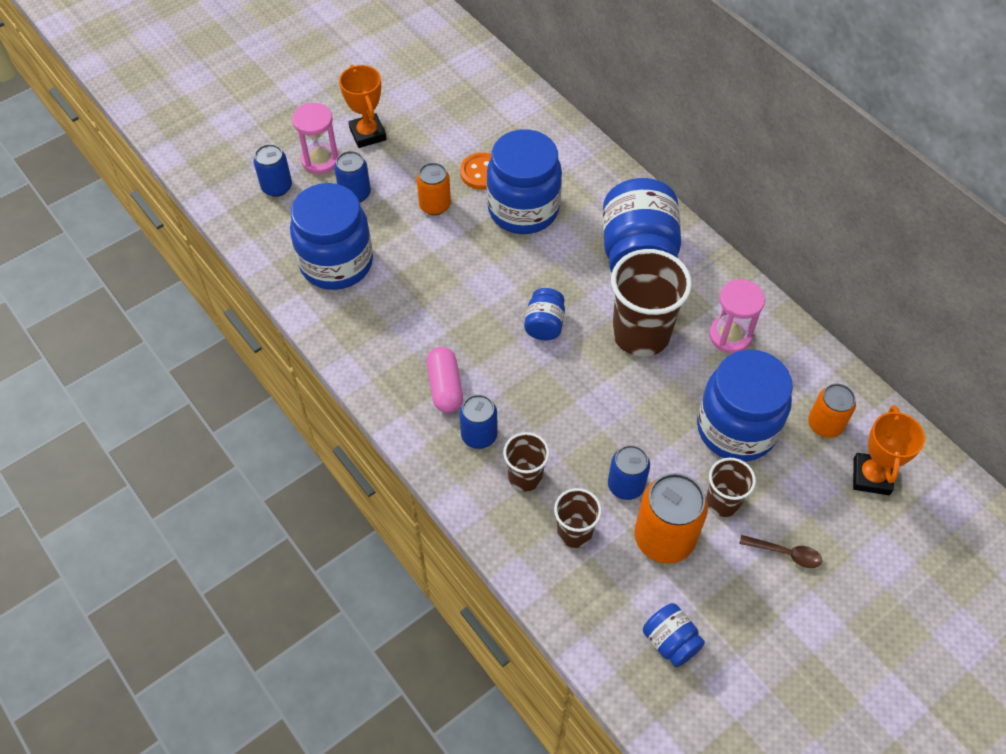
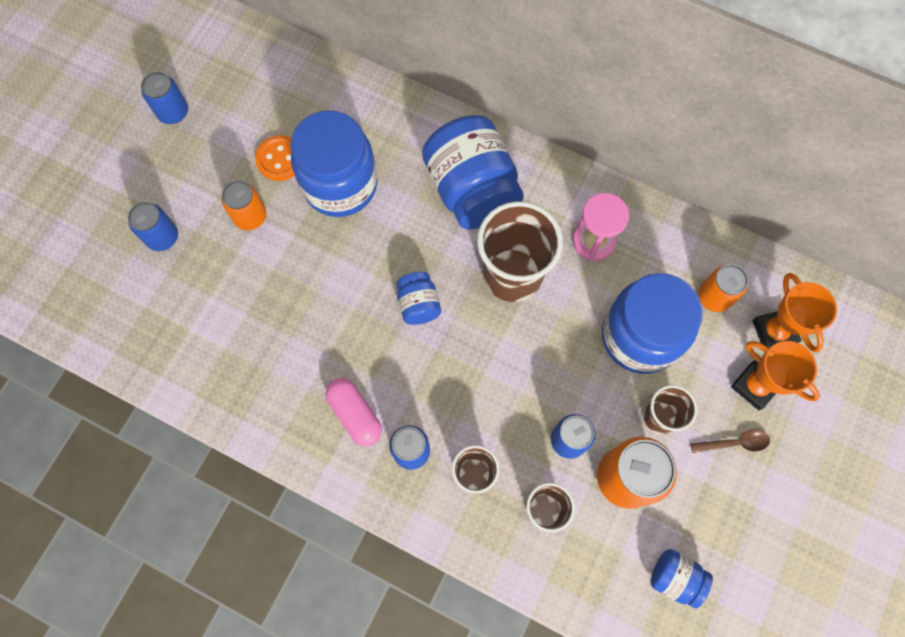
camera: 25 degrees left, 15 degrees up
(277, 187) = (76, 263): blue can -> blue can (173, 112)
(320, 160) = (107, 212): pink hourglass -> none
(336, 263) = (182, 325): blue jar -> none
(367, 134) = (141, 161): orange trophy -> orange trophy (755, 386)

